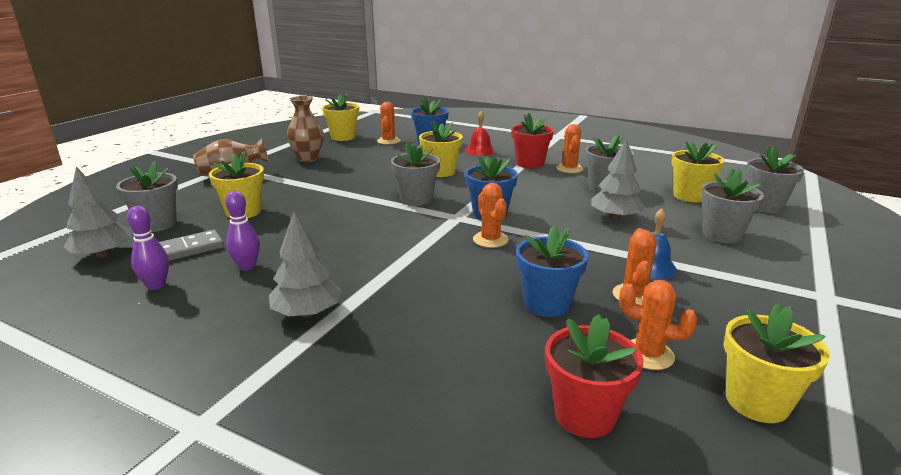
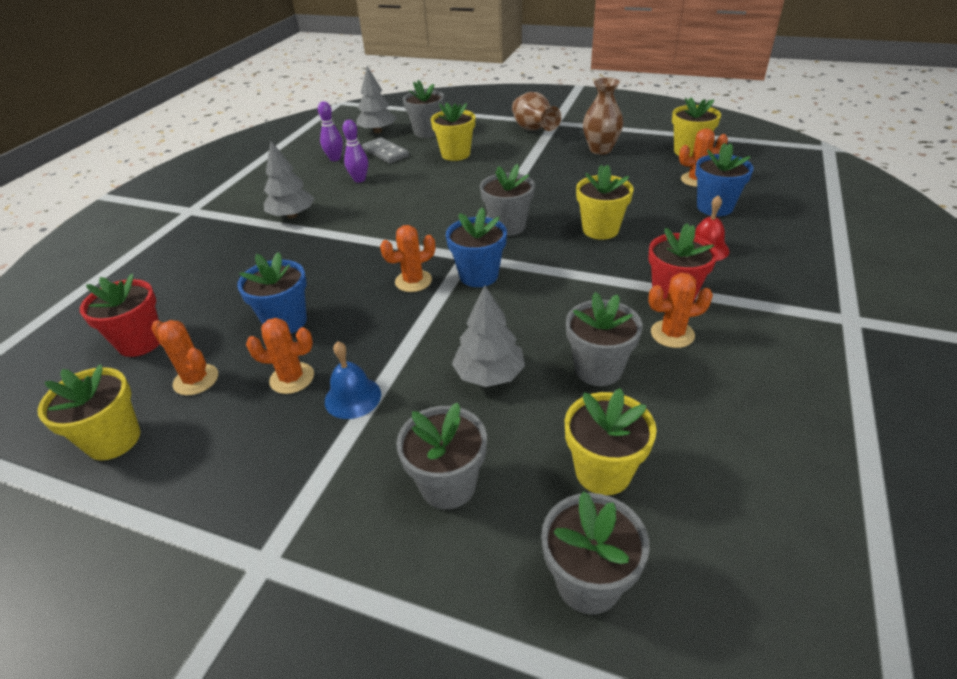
camera: 85 degrees right, 15 degrees up
(648, 354) = (196, 380): orange cactus -> orange cactus turned 75 degrees counterclockwise

